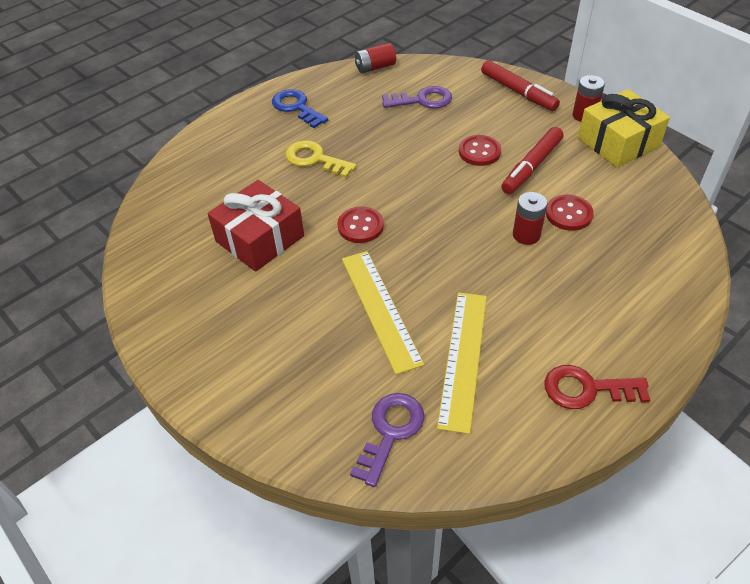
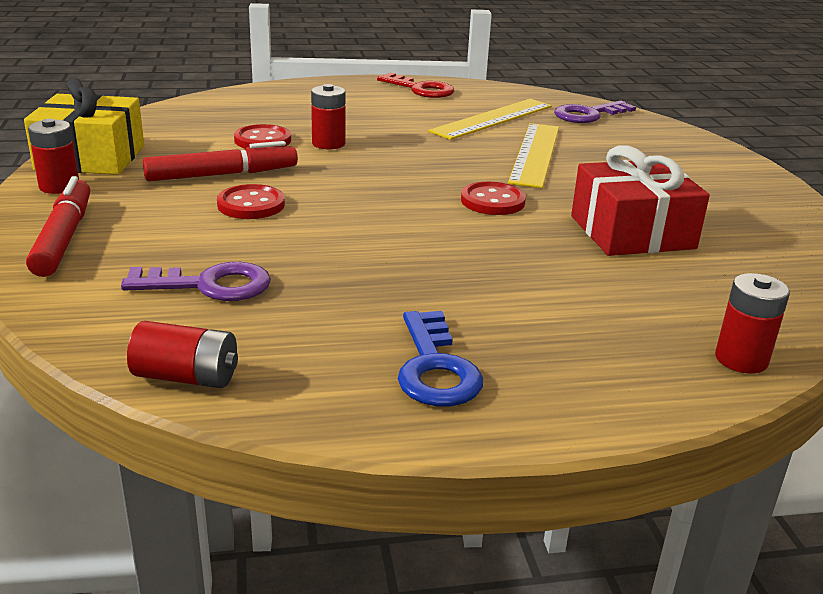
camera: 150 degrees left, 20 degrees down
(176, 167) = (741, 359): none -> red battery
(315, 159) = (482, 279): yellow key -> none
(422, 100) = (209, 285): purple key -> purple key turned 150 degrees clockwise

